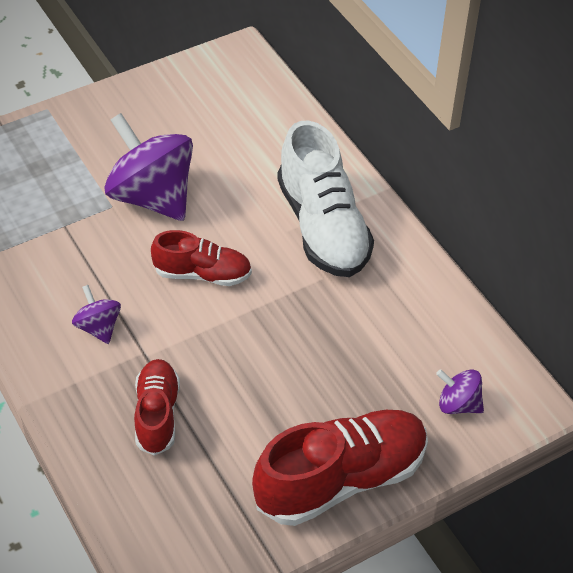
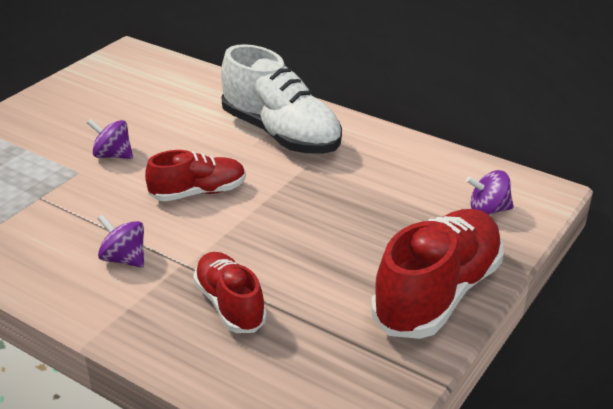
camera: 25 degrees left, 15 degrees down
(152, 196) = (113, 155): purple spinning top -> purple spinning top, size x0.47

